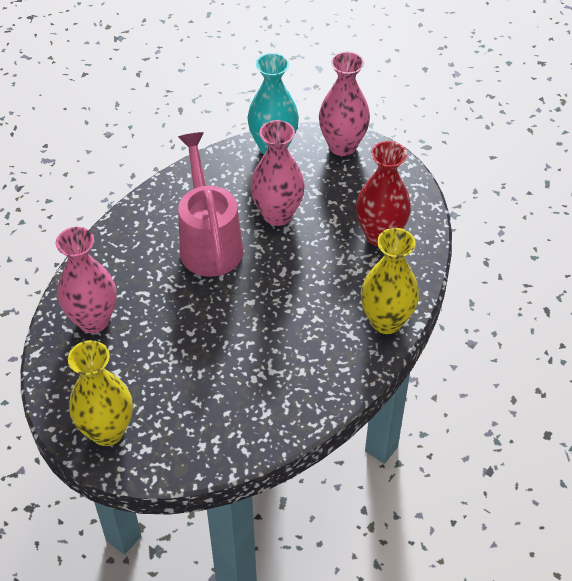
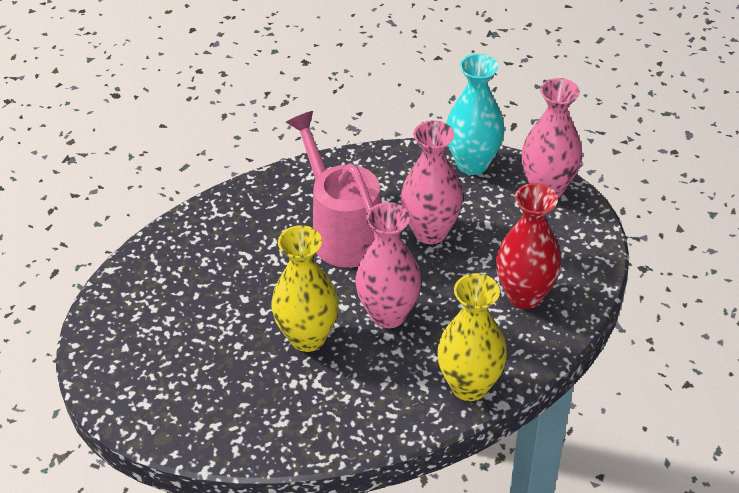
camera: 30 degrees right, 5 degrees down
(93, 320) = (182, 261): pink vase -> pink vase (388, 314)
(107, 431) = (122, 370): yellow vase -> yellow vase (307, 337)
(209, 243) = (342, 232): pink watering can -> pink watering can turned 45 degrees counterclockwise

